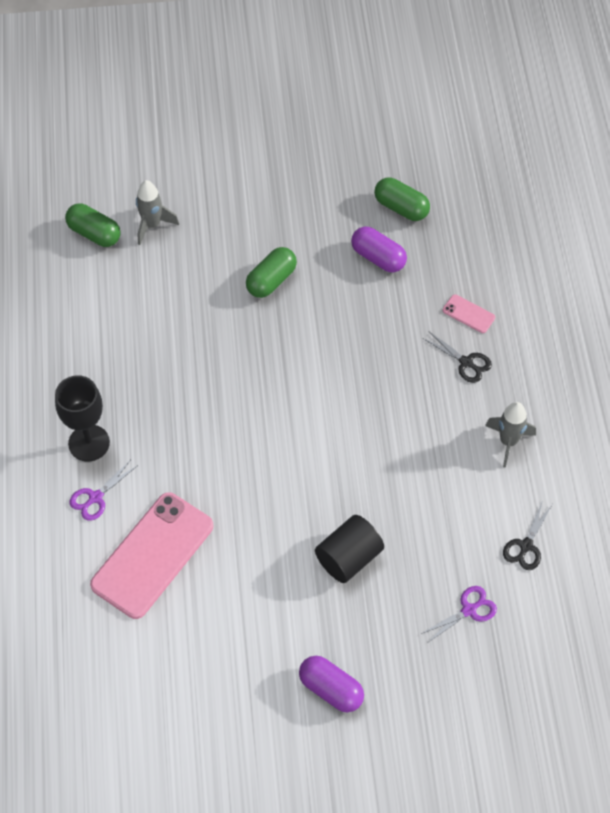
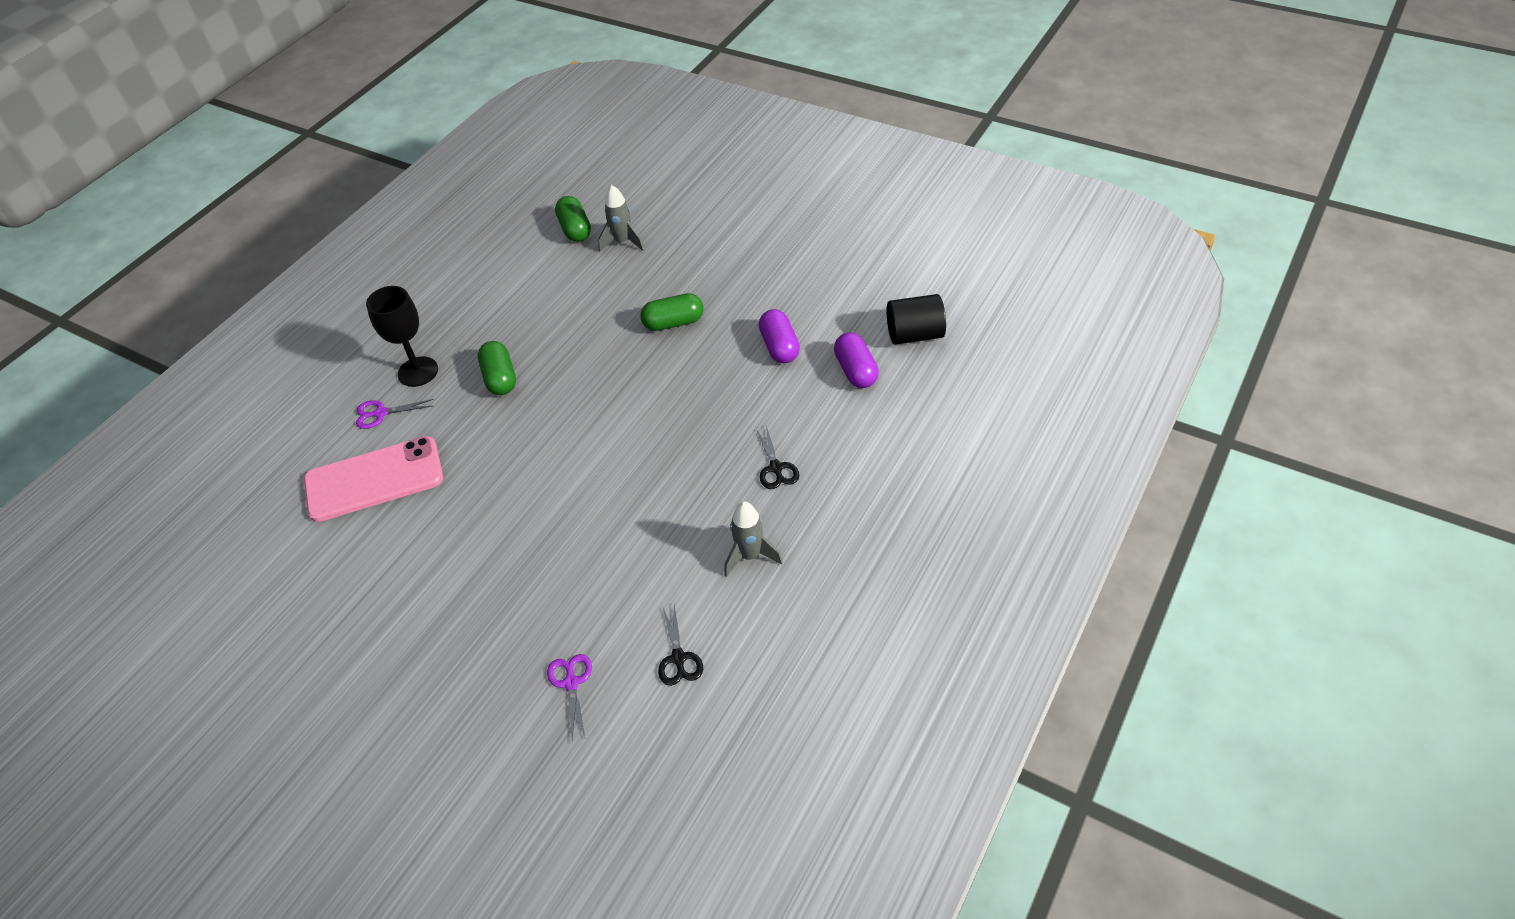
camera: 40 degrees right, 10 degrees down
(331, 689) = (391, 675): purple capsule -> purple capsule (855, 371)
(348, 558) = (516, 573): black cylinder -> black cylinder (914, 335)
(401, 207) = (837, 318): green capsule -> green capsule (500, 378)
(468, 314) = (816, 429): pink phone -> none
(469, 610) = (571, 683): purple scissors -> purple scissors turned 105 degrees counterclockwise
(526, 546) = (678, 658): black scissors -> black scissors turned 75 degrees counterclockwise

